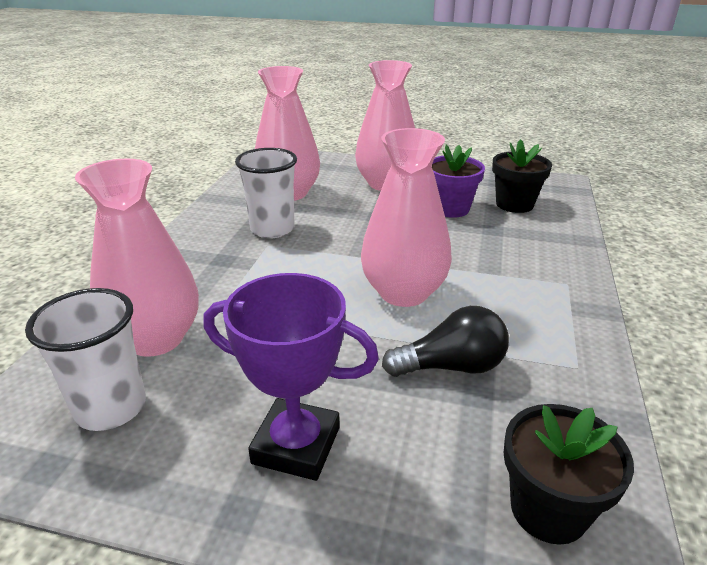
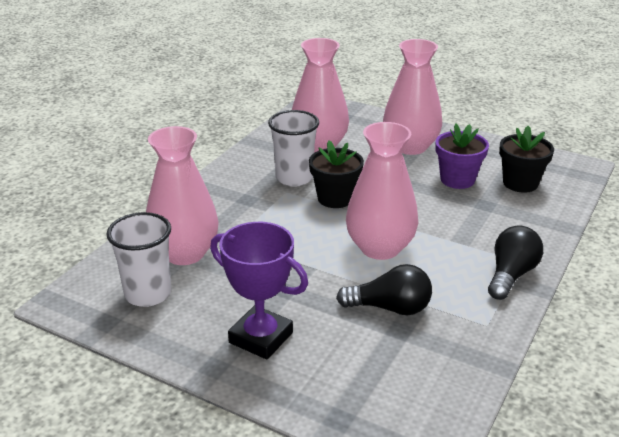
camera: 15 degrees right, 0 degrees up
(548, 509) = (409, 403): black flower pot -> black flower pot (335, 198)
(565, 300) = (511, 275): none -> black light bulb

